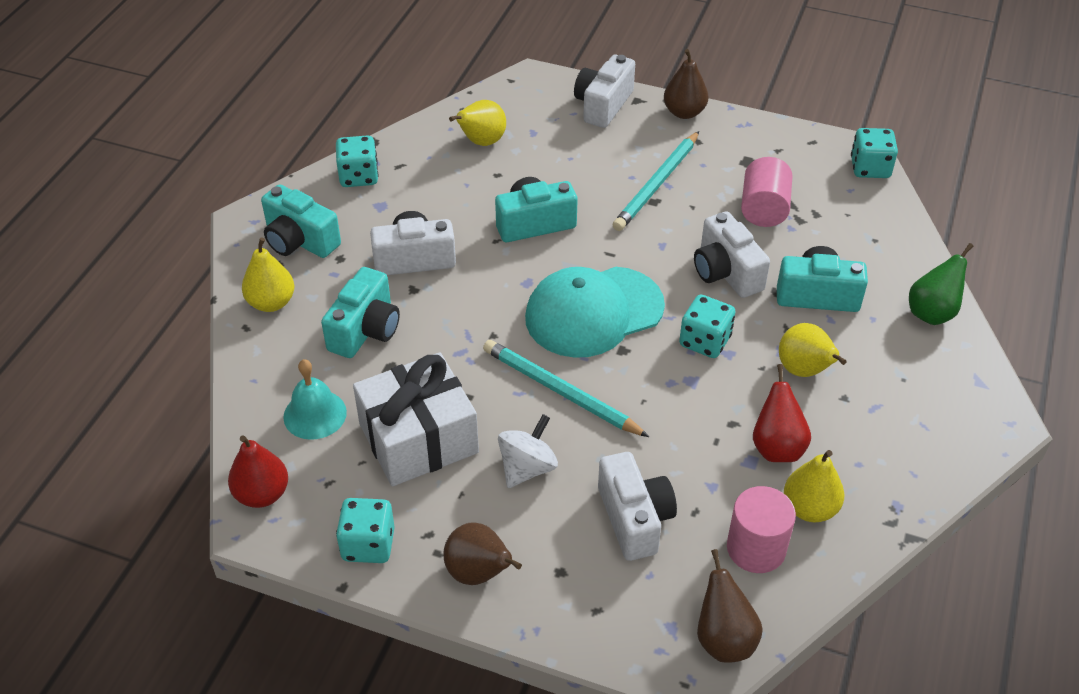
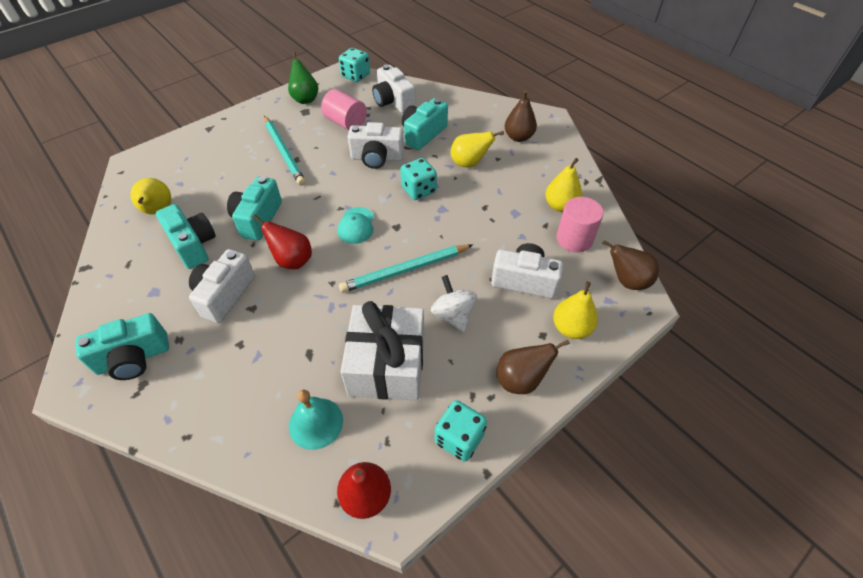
camera: 60 degrees left, 5 degrees up
(271, 303) = (178, 406): yellow pear -> yellow pear (571, 328)
(359, 176) = (110, 292): turquoise dice -> none
(365, 330) = (263, 353): turquoise camera -> turquoise camera (193, 245)
(593, 312) = (356, 225): turquoise cap -> turquoise cap, size x0.48
(603, 105) = (195, 143): white camera -> white camera (393, 102)
(684, 112) = (241, 115): brown pear -> brown pear (518, 137)
(777, 447) = (513, 198): red pear -> red pear (292, 260)
(932, 313) = (467, 104): green pear -> green pear (305, 99)

